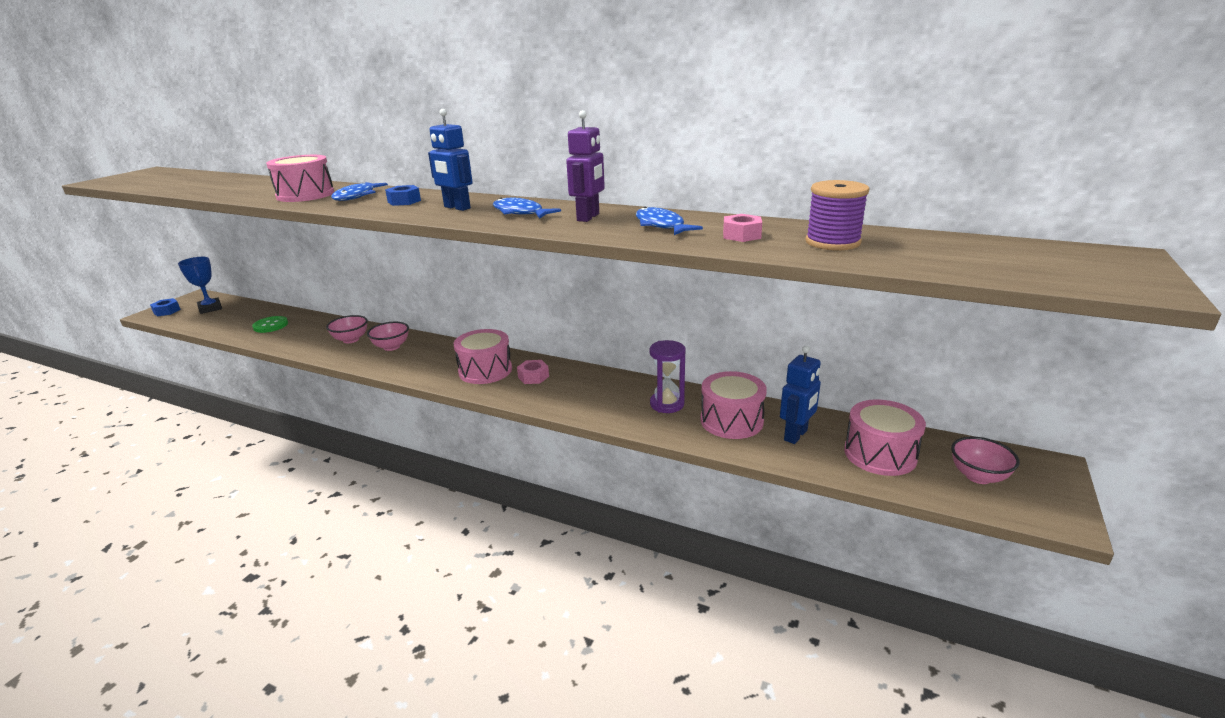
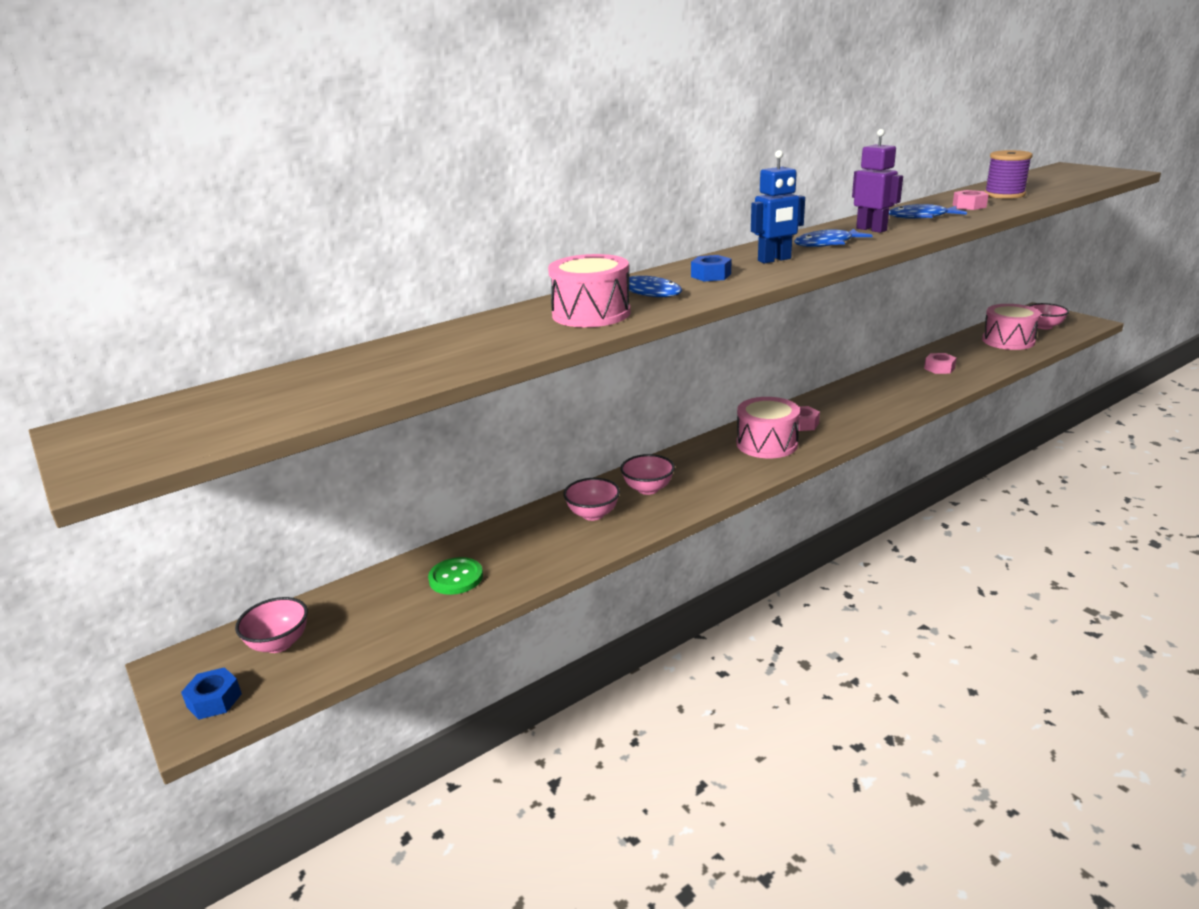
camera: 60 degrees left, 0 degrees up
(210, 308) = (279, 644): blue trophy -> pink bowl
(667, 404) = (898, 383): purple hourglass -> none
(731, 421) = (939, 368): pink drum -> pink nut
(796, 435) = (972, 355): blue robot -> none

